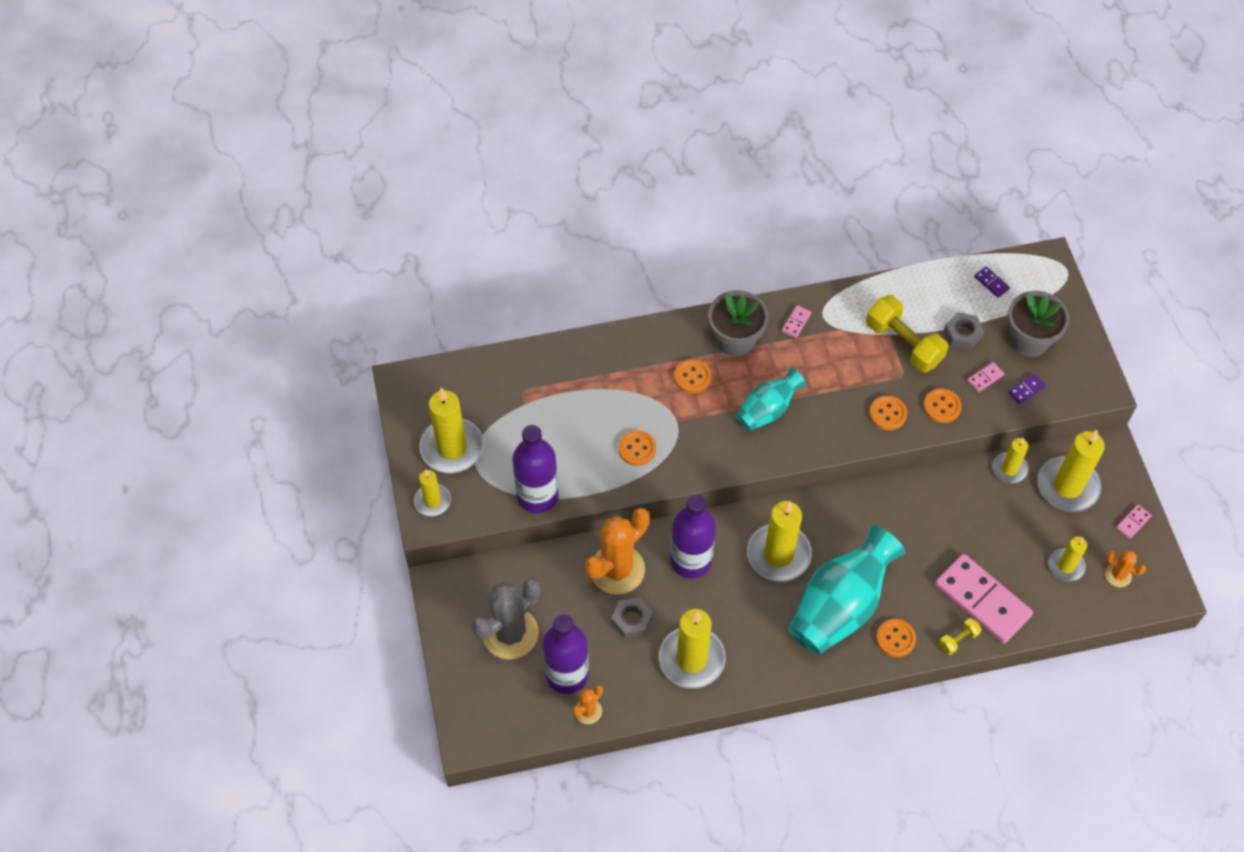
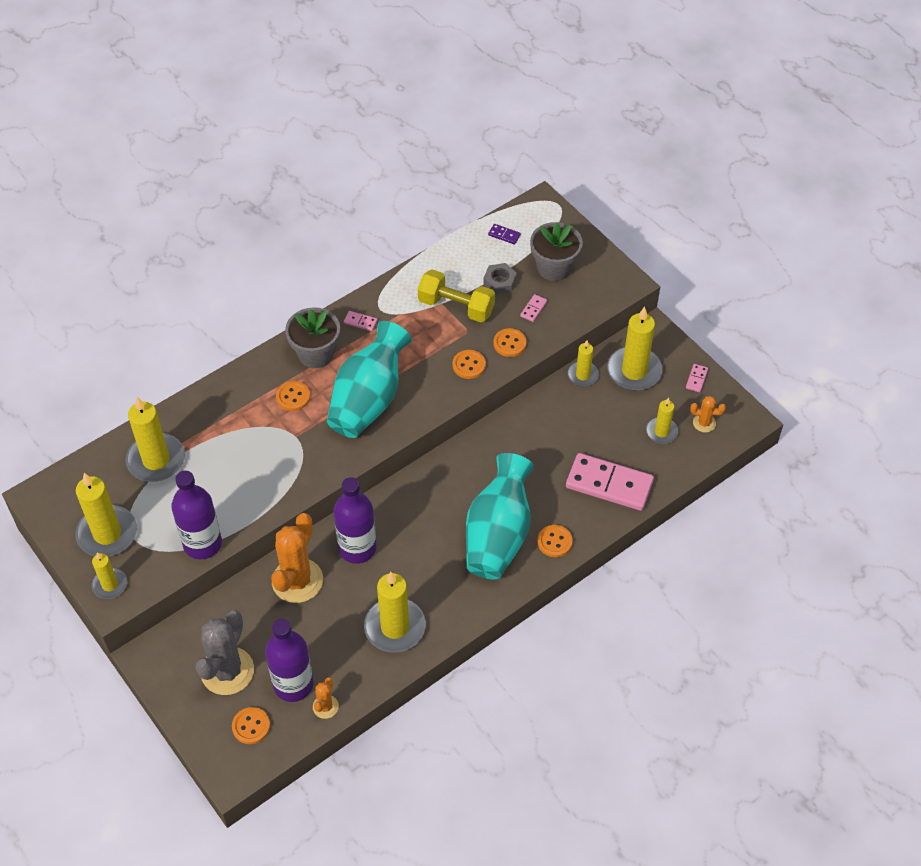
camera: 25 degrees left, 5 degrees down
(632, 620) = (329, 616): grey nut -> none
(637, 449) = (272, 472): orange button -> orange button (251, 726)
(767, 410) = (369, 399): turquoise vase -> turquoise vase, size x1.75
(778, 554) = (428, 514): yellow candle -> yellow candle (156, 460)
(796, 322) = (360, 322): pink domino -> pink domino turned 75 degrees counterclockwise
(958, 640) = (605, 522): yellow dumbbell -> none
(1026, 390) = (570, 306): purple domino -> none

